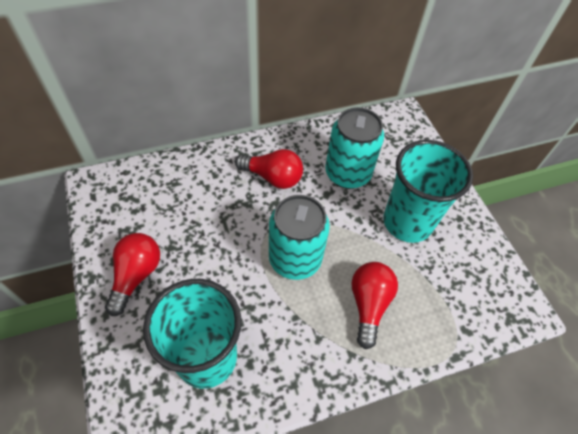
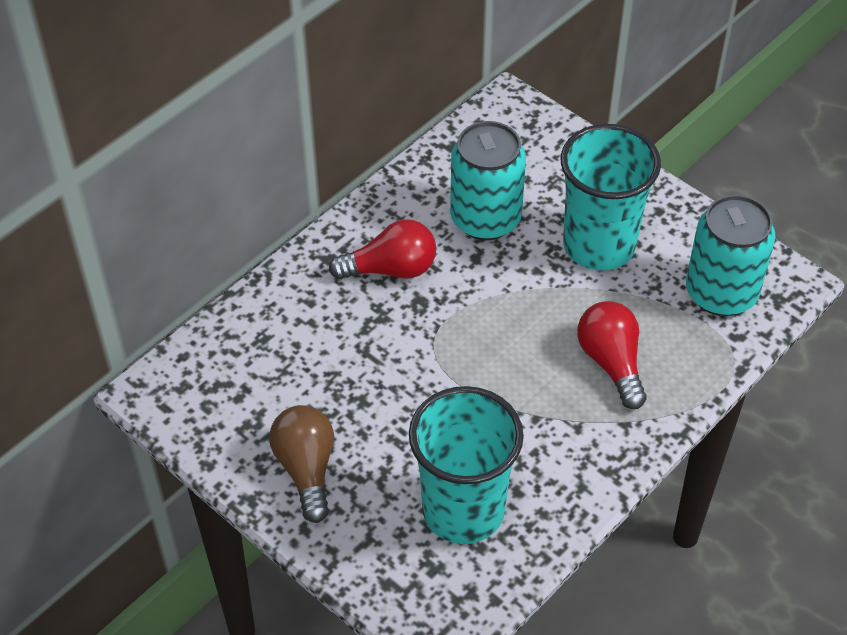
camera: 25 degrees left, 5 degrees down
(136, 275) = (306, 469): red light bulb -> brown light bulb
(295, 259) = (490, 354): turquoise can -> turquoise can (721, 293)

